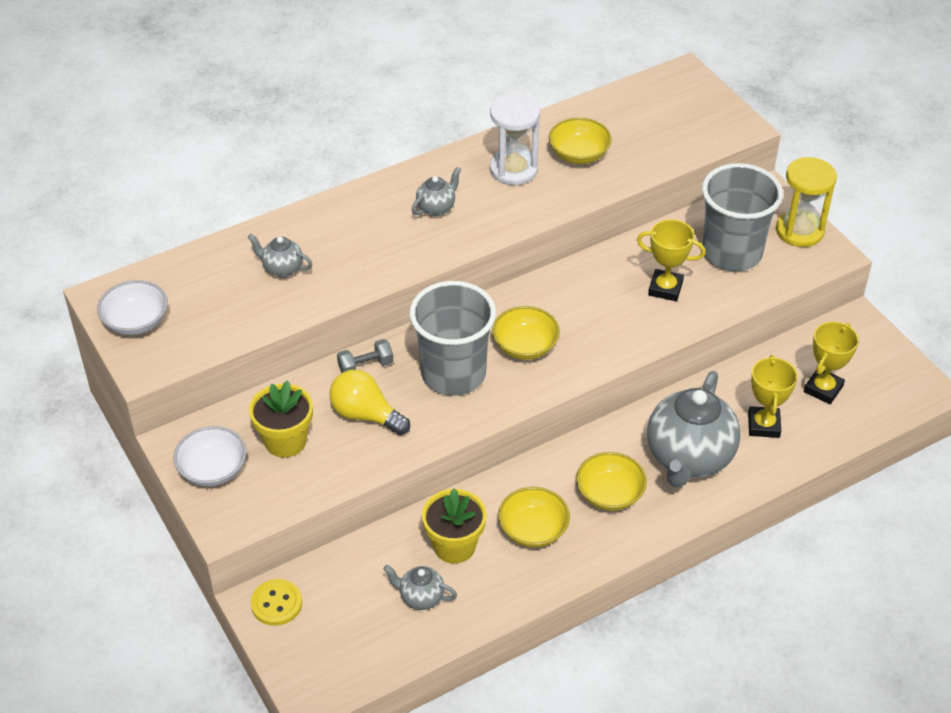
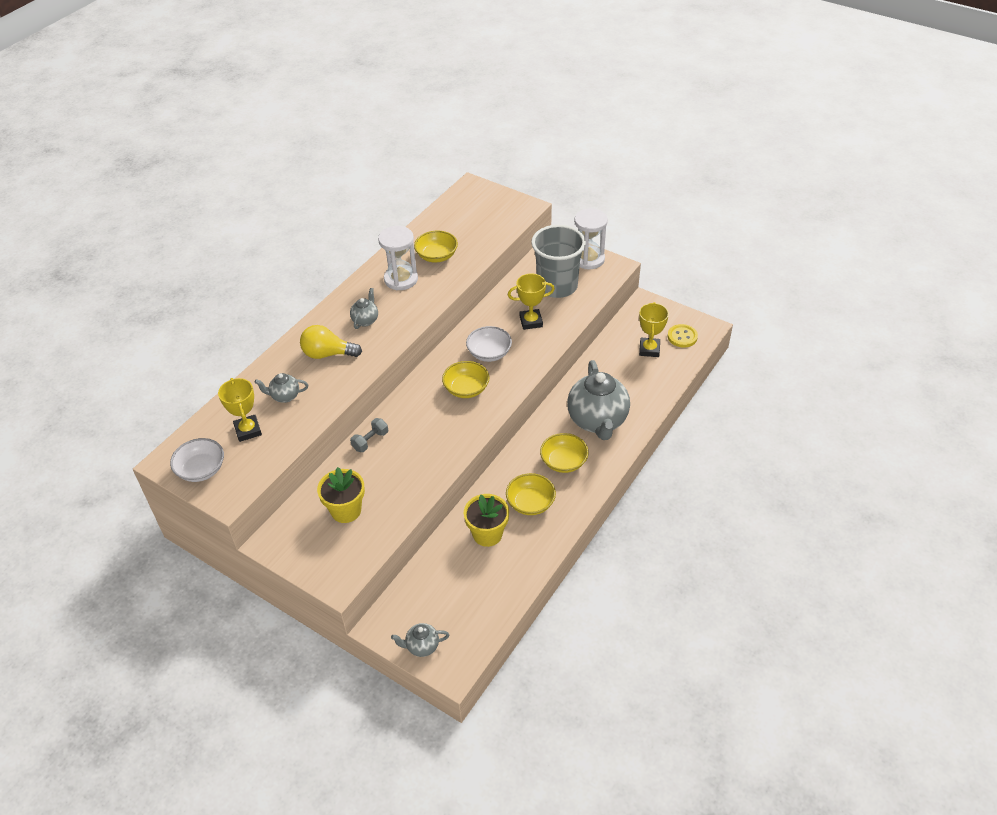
camera: 25 degrees left, 0 degrees up
(213, 469) = (307, 549): white bowl -> white bowl (489, 353)
(276, 603) = (393, 621): yellow button -> yellow button (682, 337)
(365, 415) = (390, 472): yellow light bulb -> yellow light bulb (328, 354)
(421, 597) = (486, 576): grey teapot -> grey teapot (422, 646)
(453, 374) = (431, 423): grey cup -> none
(763, 425) = (628, 384): yellow trophy -> yellow trophy (248, 430)
(799, 231) = (588, 259): yellow hourglass -> white hourglass

